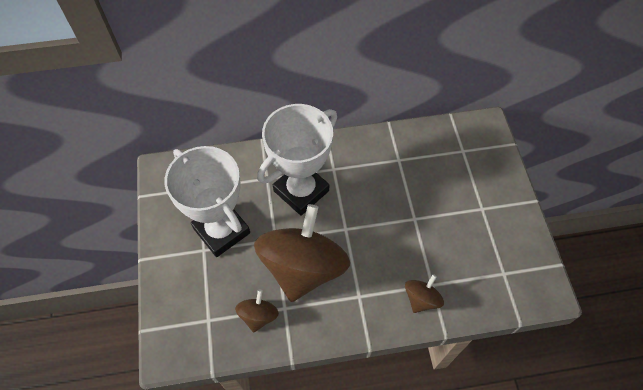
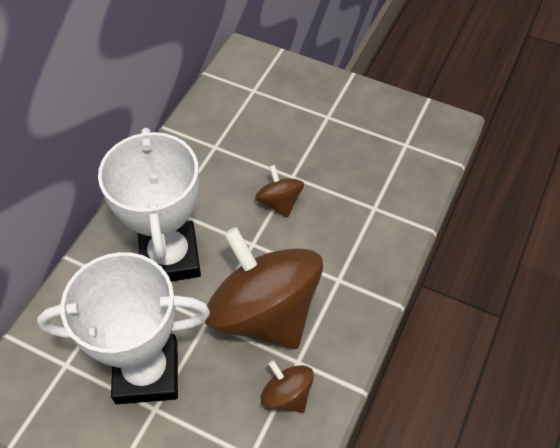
camera: 55 degrees left, 5 degrees down
(421, 299) = (382, 226): brown spinning top -> brown spinning top (279, 202)

